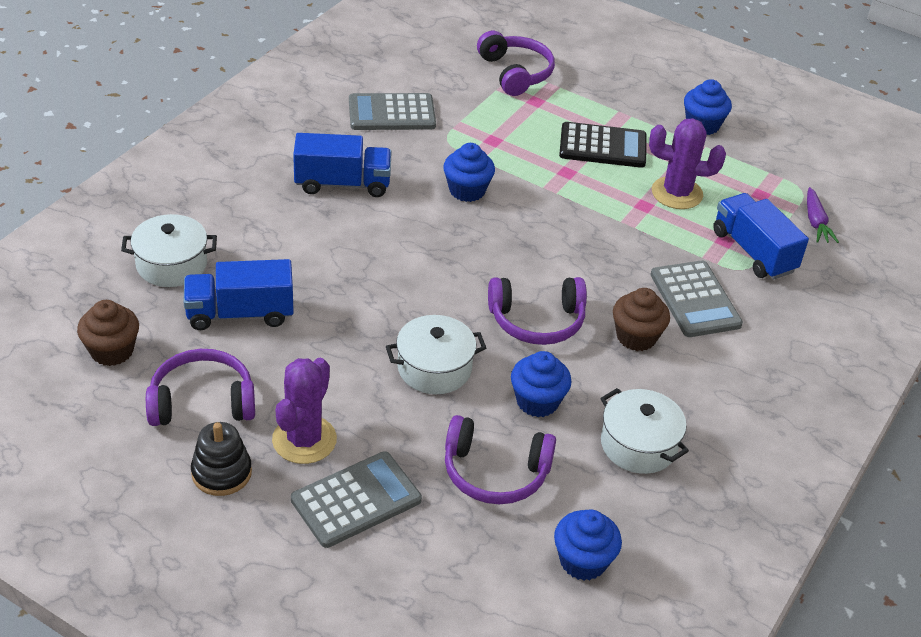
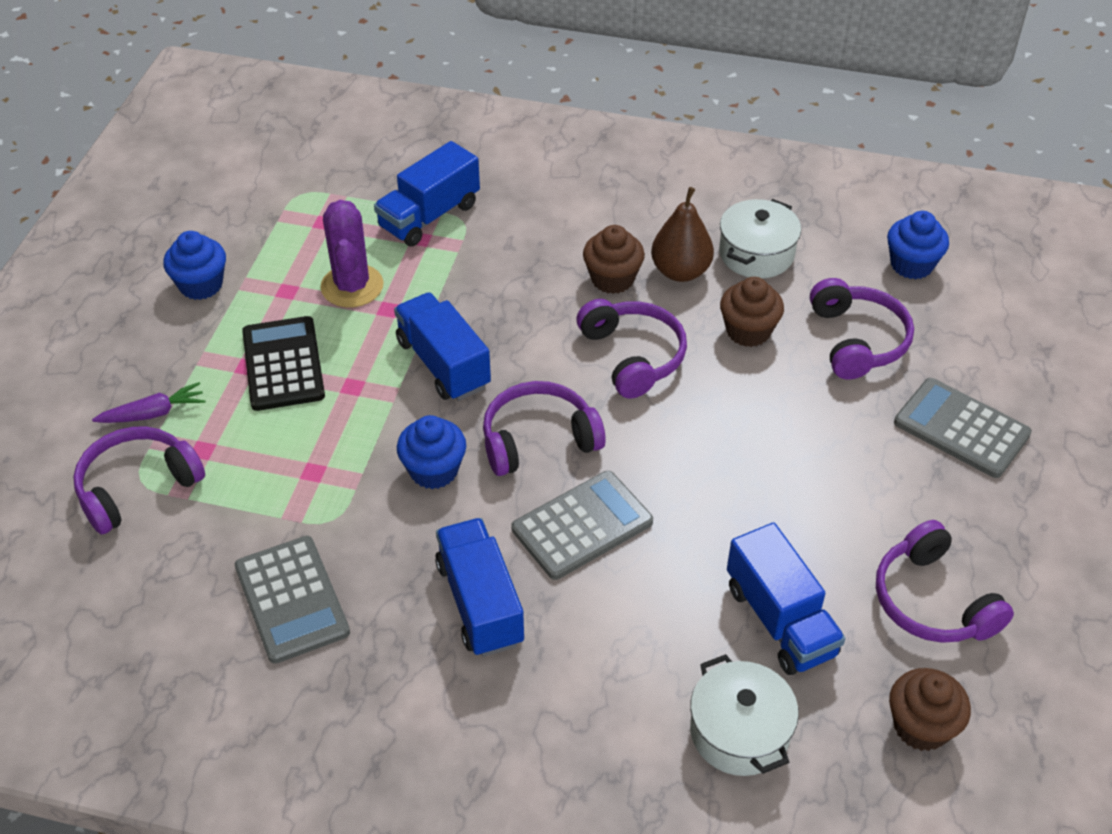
camera: 105 degrees left, 5 degrees up
(221, 473) = (1008, 544): black stacking toy -> none
(304, 440) = (920, 492): purple cactus -> none
(434, 368) = (754, 419): white pot -> none
(471, 246) = (538, 440): none -> purple headphones
(537, 401) = (748, 331): blue cupcake -> brown cupcake
(571, 219) = (443, 364): none -> blue truck
(631, 383) = (680, 271): none -> brown pear
(695, 300) = (531, 247): grey calculator -> grey calculator (582, 526)
(815, 222) = (355, 178): purple carrot -> purple carrot (153, 413)

